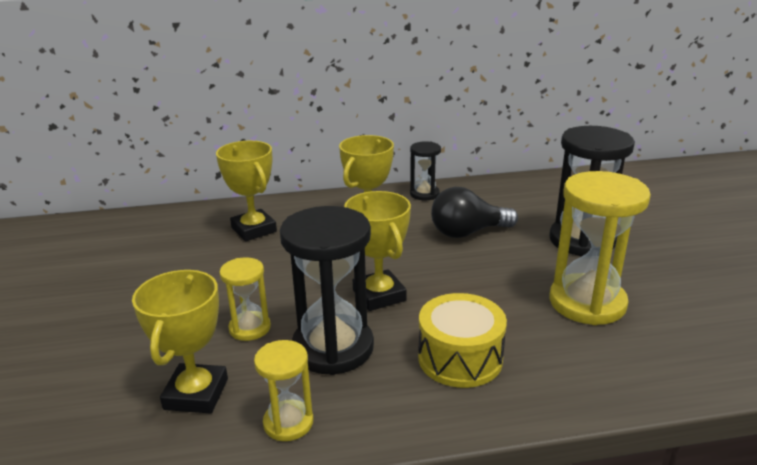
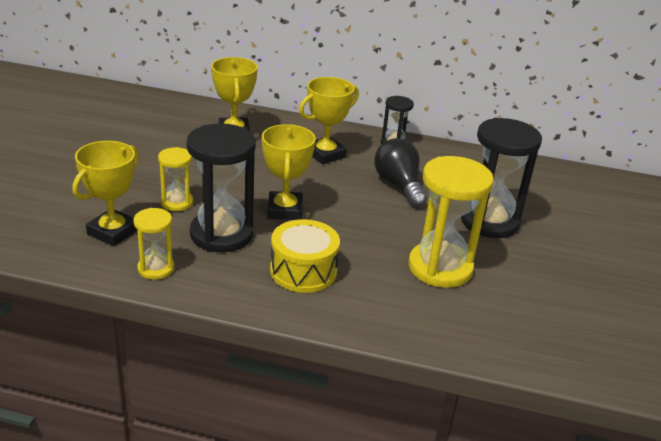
camera: 20 degrees right, 5 degrees up
(467, 232) = (399, 185): black light bulb -> black light bulb turned 60 degrees clockwise

